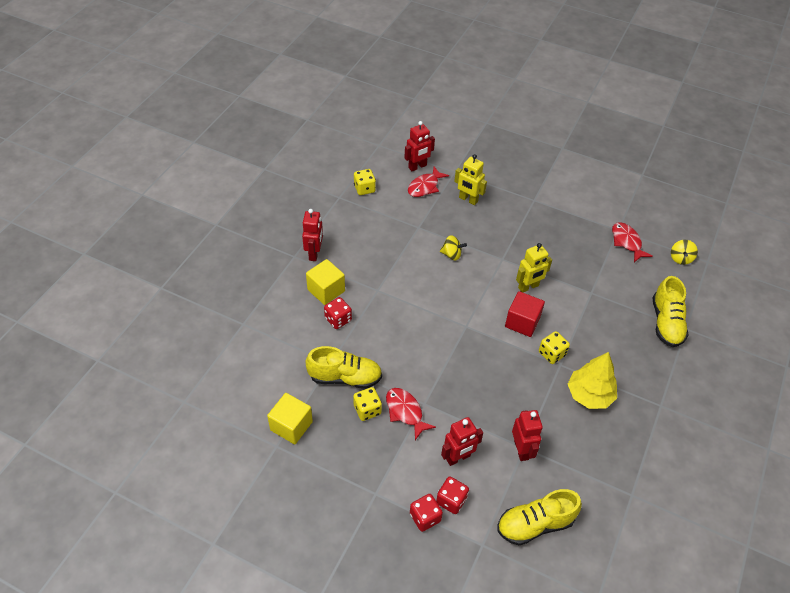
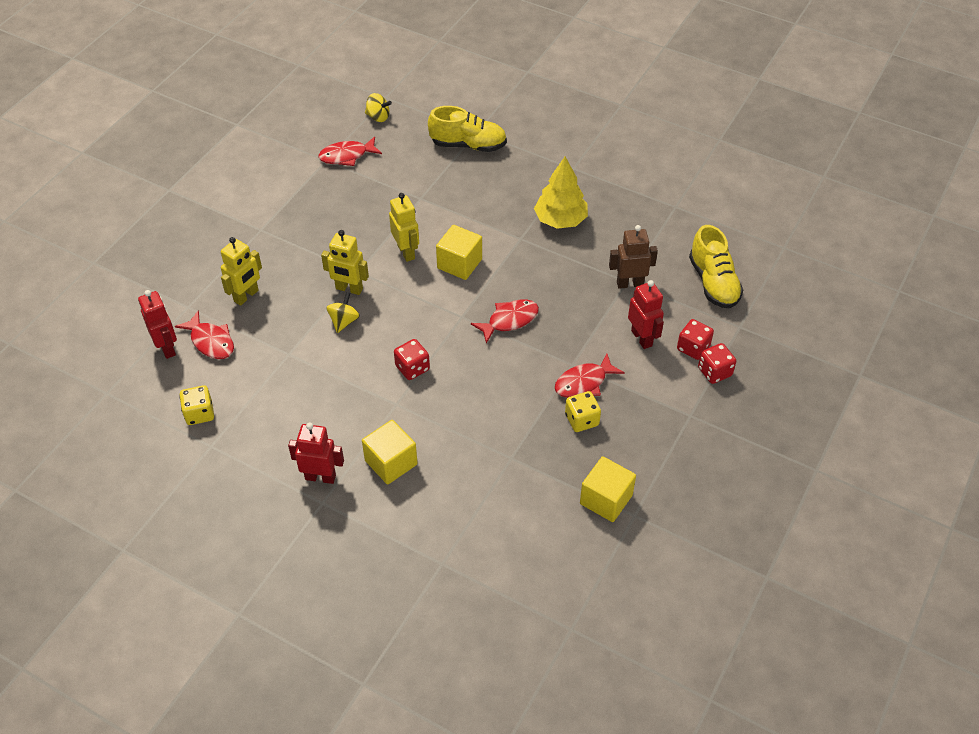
camera: 85 degrees left, 0 degrees up
(338, 319) = (442, 449): red dice -> red dice (412, 368)
(345, 377) = (535, 442): yellow shoe -> none
(466, 358) = (509, 320): none -> red fish
(483, 255) = (349, 289): none -> yellow robot
(521, 450) = (629, 283): red robot -> brown robot
(522, 322) = (459, 264): red cube -> yellow cube
(552, 354) = (506, 243): yellow dice -> none

